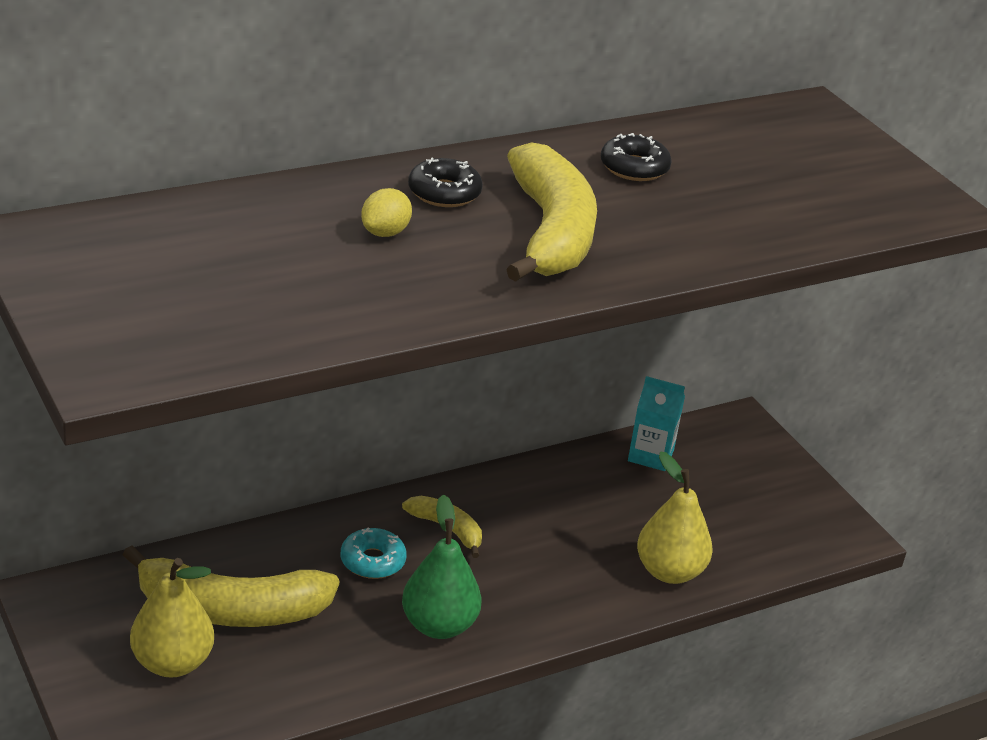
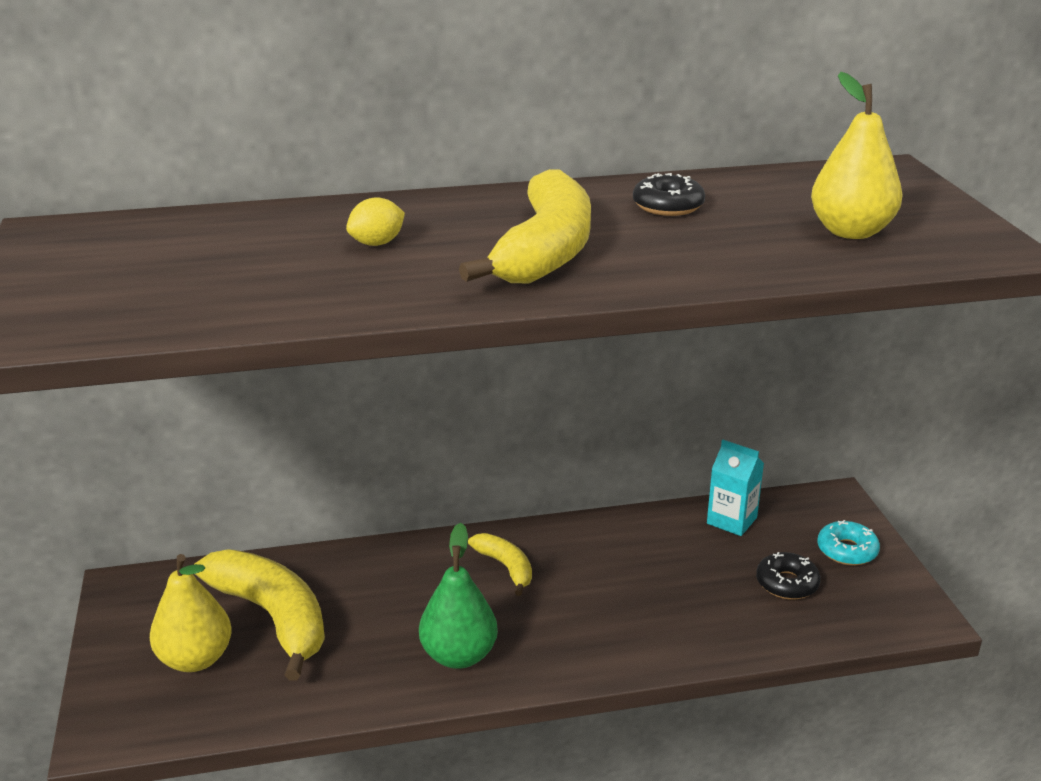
camera: 20 degrees right, 5 degrees down
(231, 609) = (272, 617): yellow banana -> yellow banana turned 150 degrees counterclockwise
(372, 561) = (422, 588): turquoise donut -> turquoise donut (847, 551)
(444, 193) = (459, 217): black donut -> black donut (787, 583)
(669, 571) = (712, 631): yellow pear -> yellow pear (850, 232)

